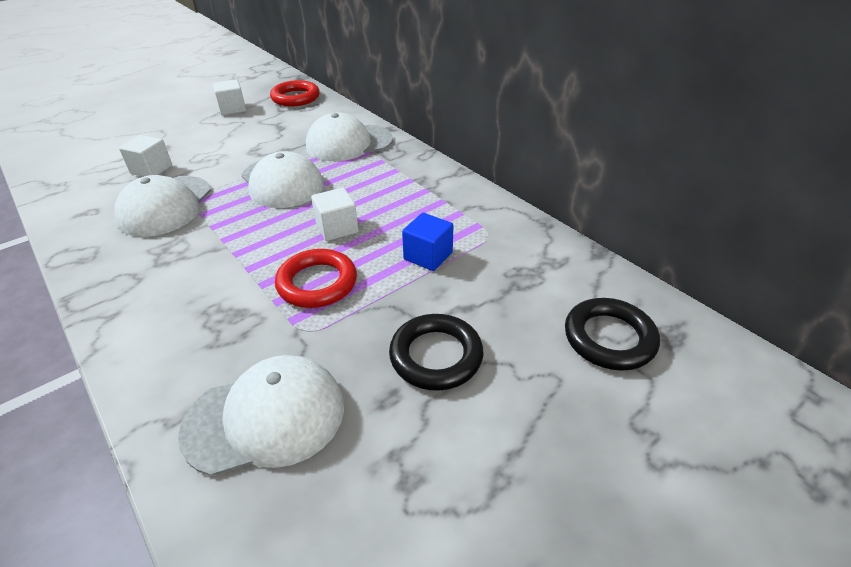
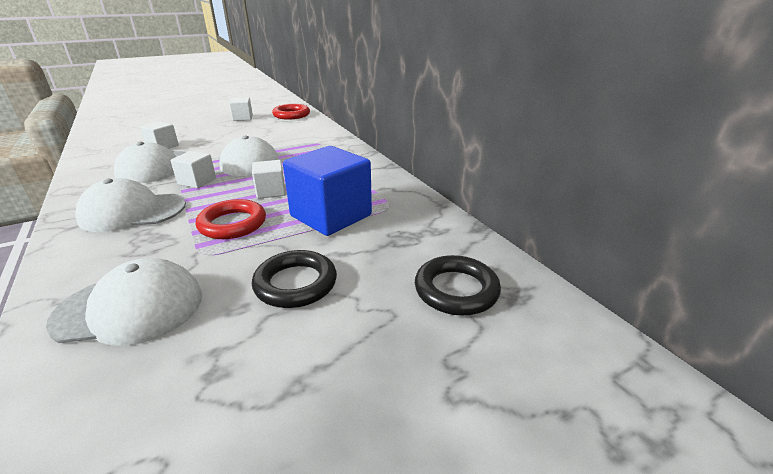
camera: 10 degrees right, 10 degrees down
(234, 223) = (197, 181): none -> white cube
(349, 143) = (313, 142): white cap -> white cap (133, 212)
(428, 256) = (331, 216): blue cube -> blue cube, size x1.92

